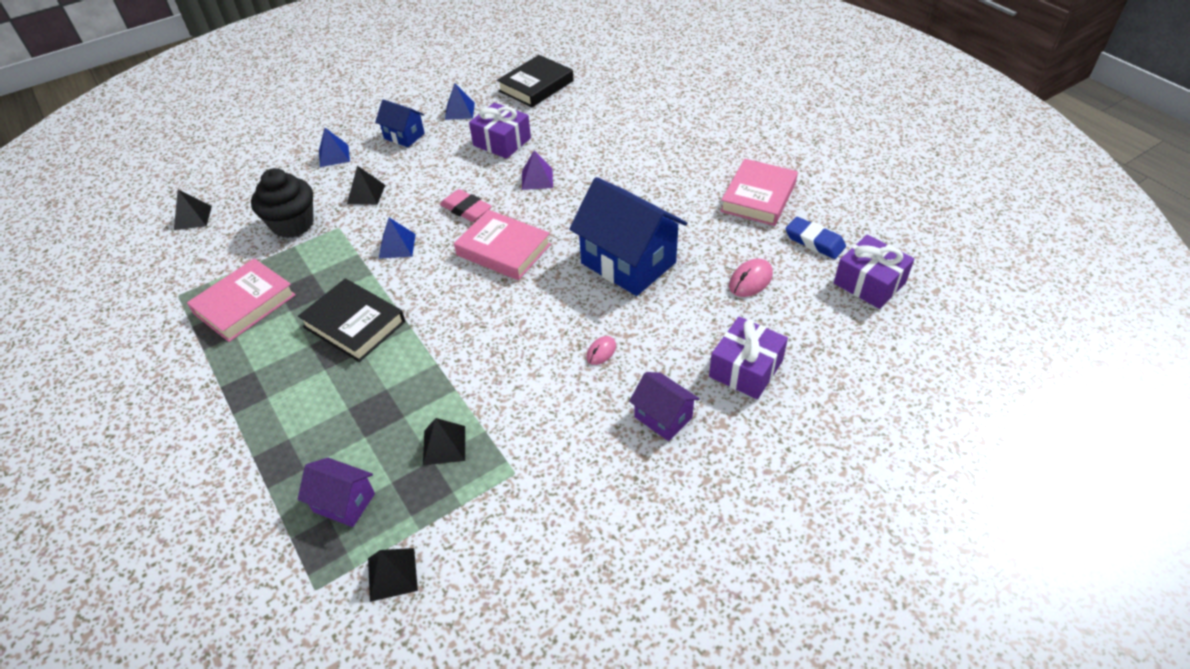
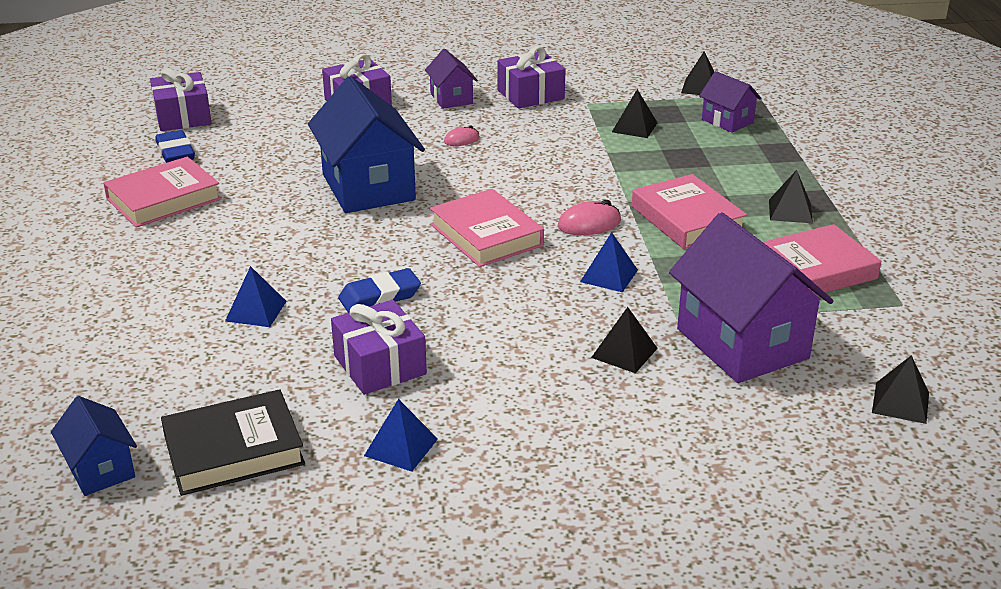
camera: 155 degrees left, 15 degrees down
(264, 368) = (790, 211): none -> black pyramid
(293, 224) = (742, 343): black cupcake -> purple house
(334, 155) = (655, 435): blue pyramid -> blue pyramid (256, 311)
(354, 324) = (687, 219): black book -> pink book
(404, 136) = (523, 430): blue house -> blue house (100, 469)
(466, 209) = (498, 289): pink eraser -> none
(537, 179) = (379, 296): purple pyramid -> blue eraser
(586, 463) = (530, 95): none -> purple gift
(750, 280) = (275, 145): pink mouse -> pink mouse (589, 224)

